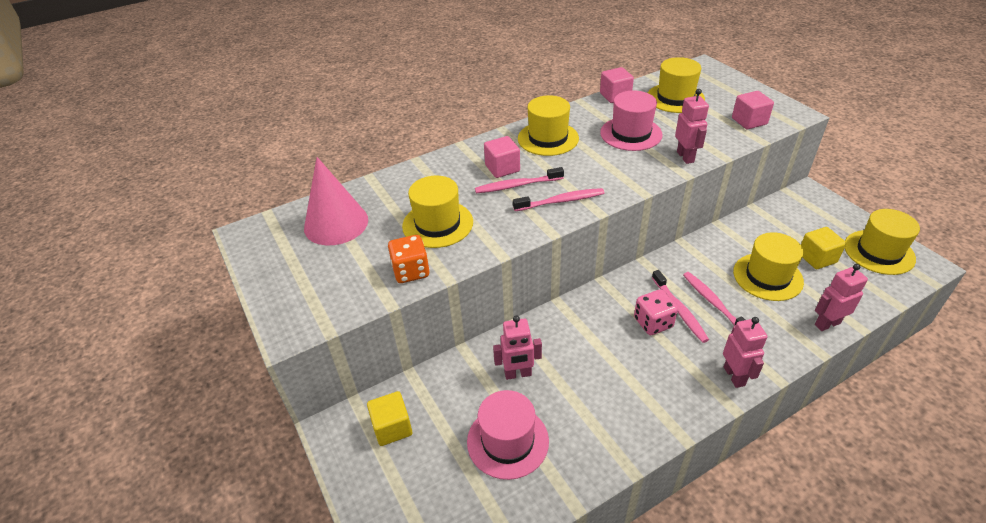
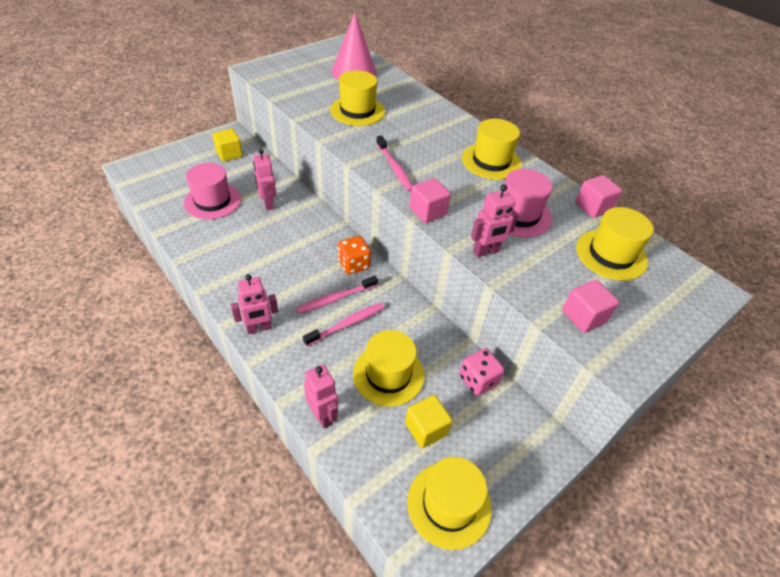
camera: 75 degrees right, 5 degrees up
(411, 271) = (305, 103): orange dice -> orange dice (353, 264)
(502, 168) = (436, 137): pink cube -> pink cube (428, 211)
(517, 185) = (413, 145): pink toothbrush -> none
(653, 323) = (320, 279): pink dice -> pink dice (478, 380)

